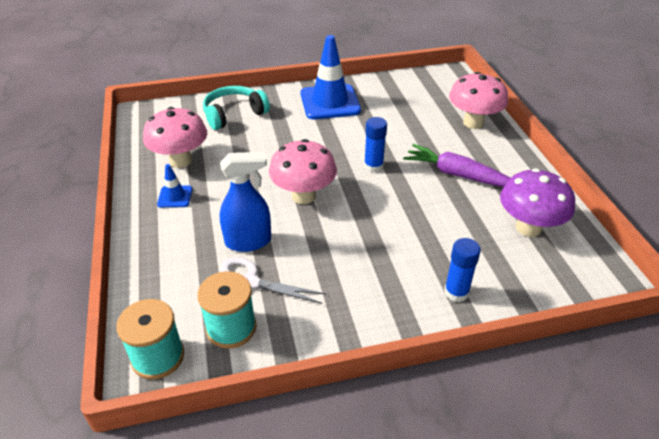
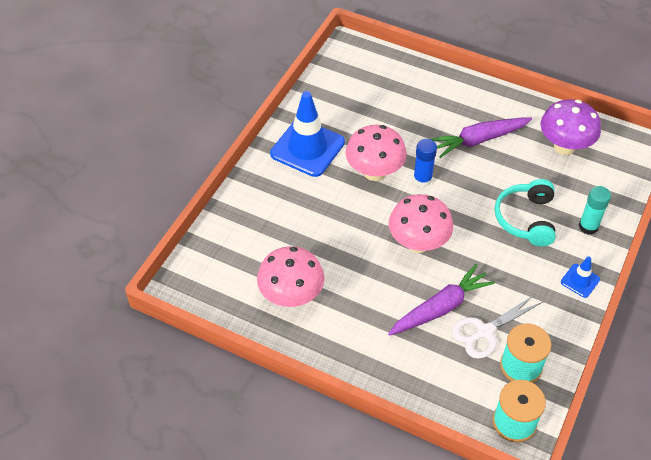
camera: 50 degrees left, 10 degrees up
(175, 197) = (340, 326): blue traffic cone -> blue traffic cone (580, 281)
(234, 114) = (256, 222): turquoise headphones -> turquoise headphones (526, 219)
(248, 241) = (440, 307): blue spray bottle -> purple carrot
(456, 292) = (588, 226): blue glue stick -> turquoise glue stick
(473, 123) = (427, 85): pink mushroom -> pink mushroom (374, 172)

